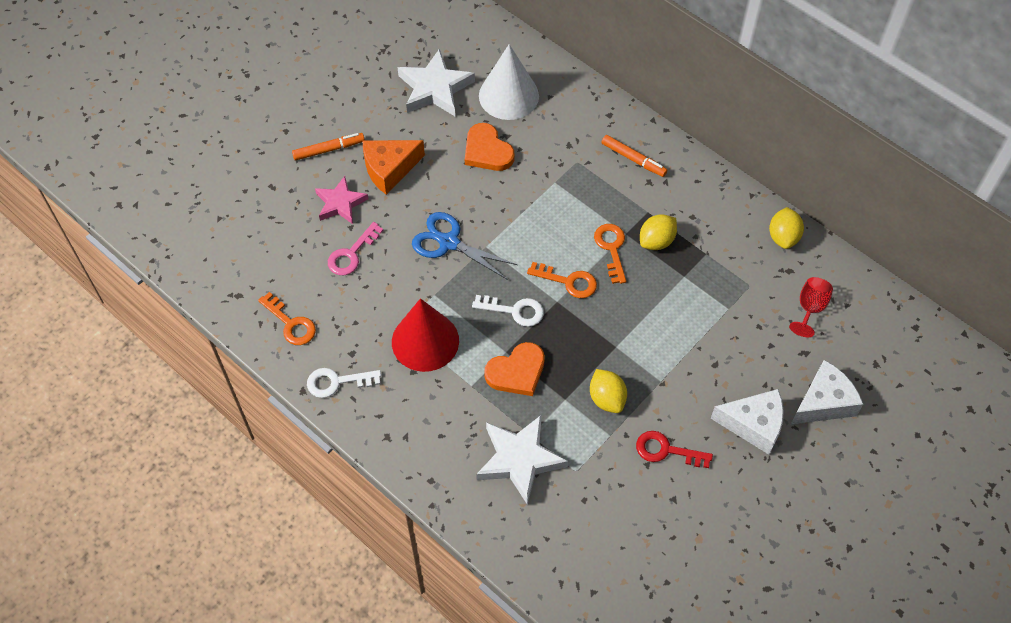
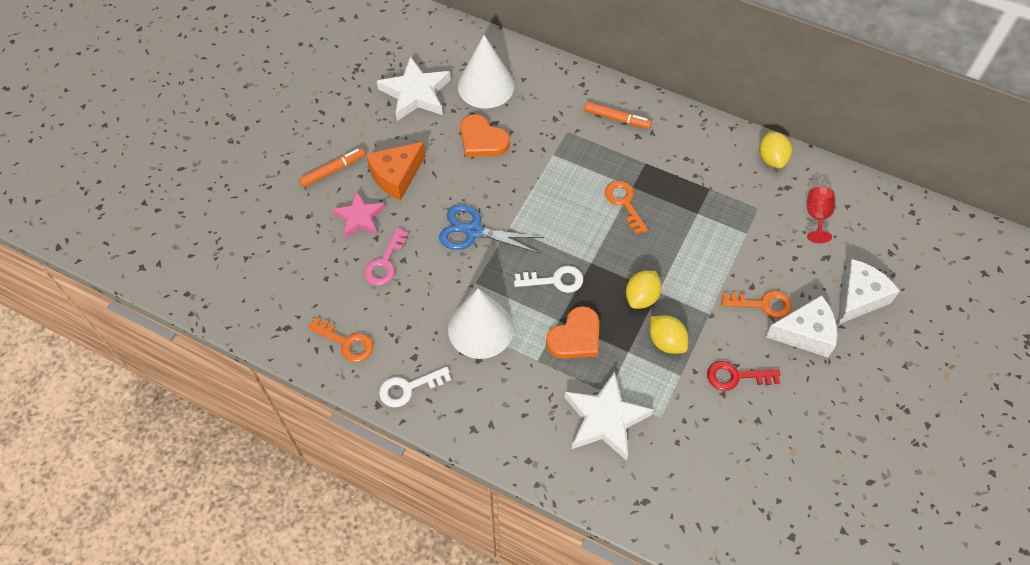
camera: 15 degrees left, 0 degrees up
(425, 341) = (480, 328): red cone -> white cone
(568, 281) = (595, 242): orange key -> orange key (763, 304)
(656, 241) = (662, 187): yellow lemon -> yellow lemon (641, 297)

